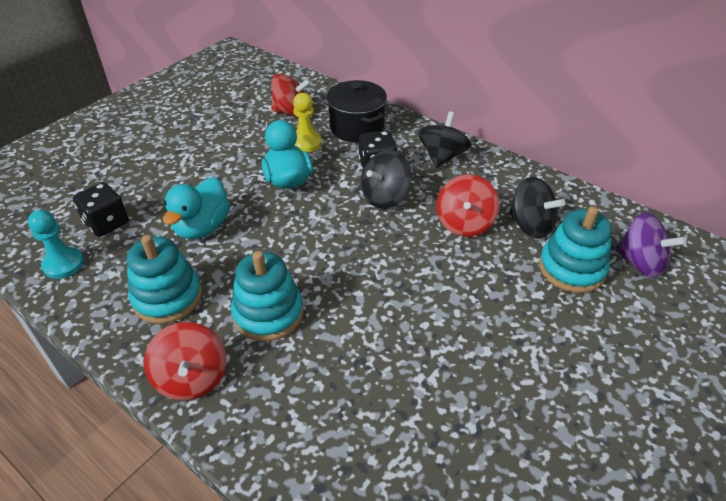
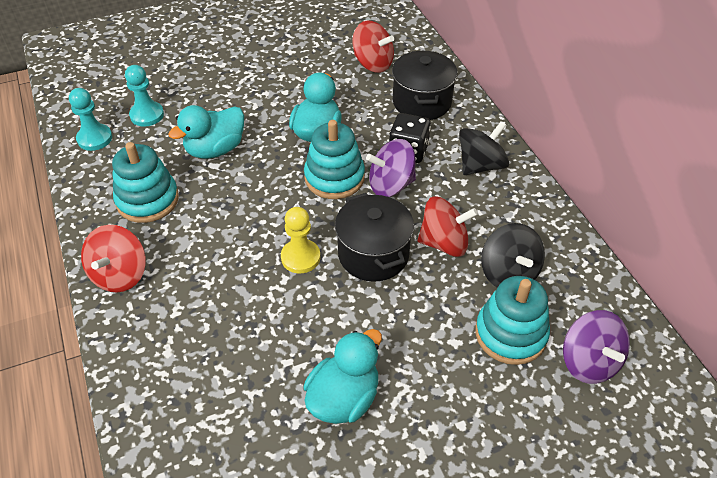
camera: 30 degrees right, 5 degrees up
(107, 223) = (147, 115): black dice -> turquoise pawn
(268, 313) = (211, 249): turquoise stacking toy -> turquoise stacking toy (334, 177)
(306, 143) = (361, 101): yellow pawn -> yellow pawn (300, 257)
(385, 197) = (391, 185): black spinning top -> purple spinning top
(417, 255) = (373, 254): none -> black pot
(464, 223) = (444, 243): red spinning top -> red spinning top turned 135 degrees counterclockwise
(493, 383) = (343, 398): none -> turquoise duck

